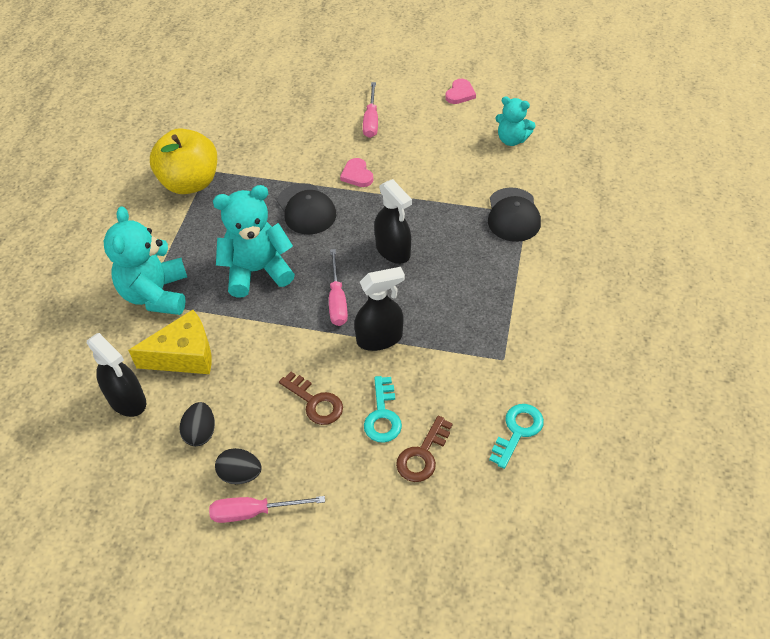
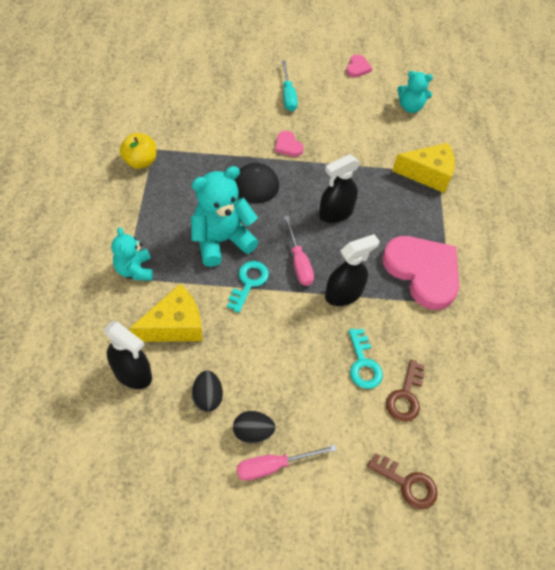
camera: 15 degrees left, 5 degrees up
(156, 294) = (135, 270): turquoise teddy bear -> turquoise teddy bear, size x0.60
(190, 183) = (140, 162): yellow apple -> yellow apple, size x0.61
(315, 402) = (302, 358): brown key -> brown key (407, 483)
(371, 120) = (288, 95): pink screwdriver -> turquoise screwdriver
(393, 250) = (335, 213): black spray bottle -> black spray bottle turned 105 degrees clockwise
(478, 322) = (423, 272): none -> pink heart
(513, 215) = (428, 174): black cap -> yellow cheese
(517, 431) = (478, 366): turquoise key -> turquoise key (248, 282)

